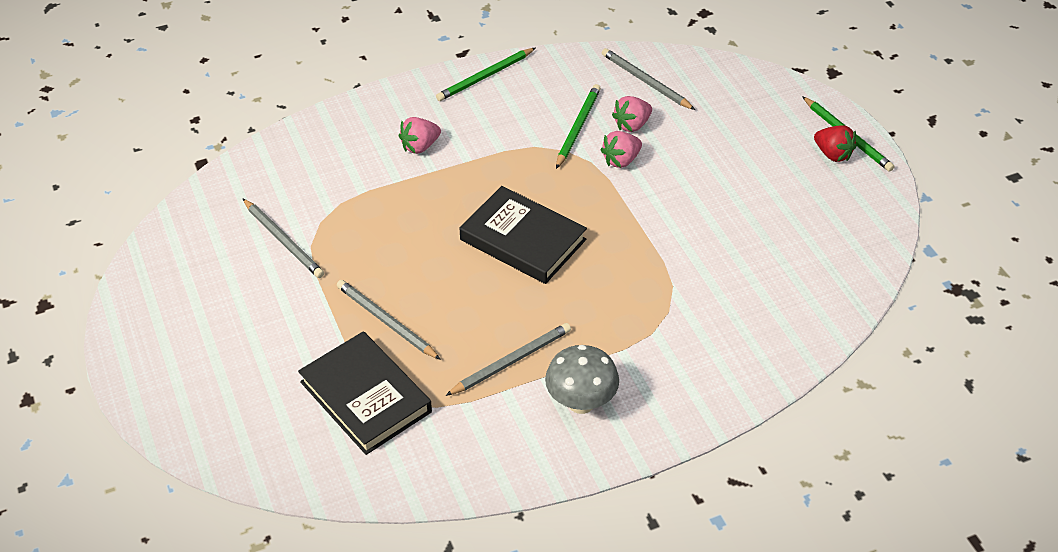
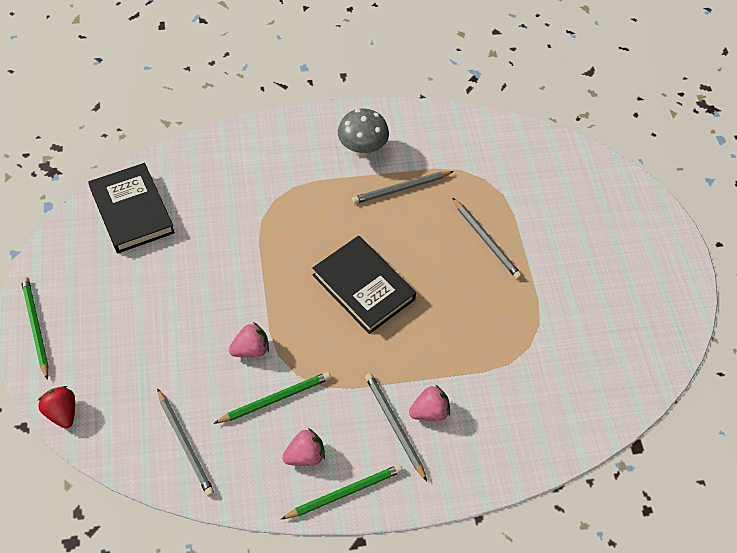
camera: 170 degrees left, 10 degrees up
(283, 240) = (562, 334): grey pencil -> grey pencil (394, 425)
(365, 397) = (508, 187): black book -> black book (132, 211)
(577, 127) = (275, 399): green pencil -> green pencil turned 150 degrees counterclockwise
(632, 125) = (223, 389): pink strawberry -> pink strawberry (305, 455)
(832, 154) = (62, 310): red strawberry -> red strawberry (62, 412)

